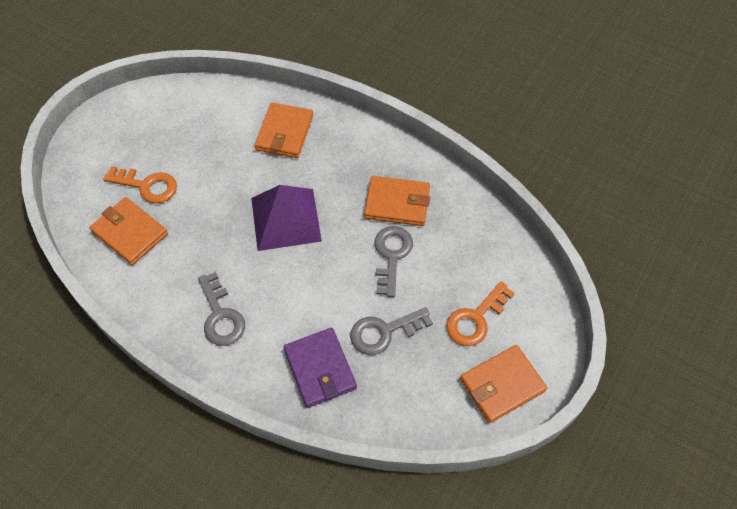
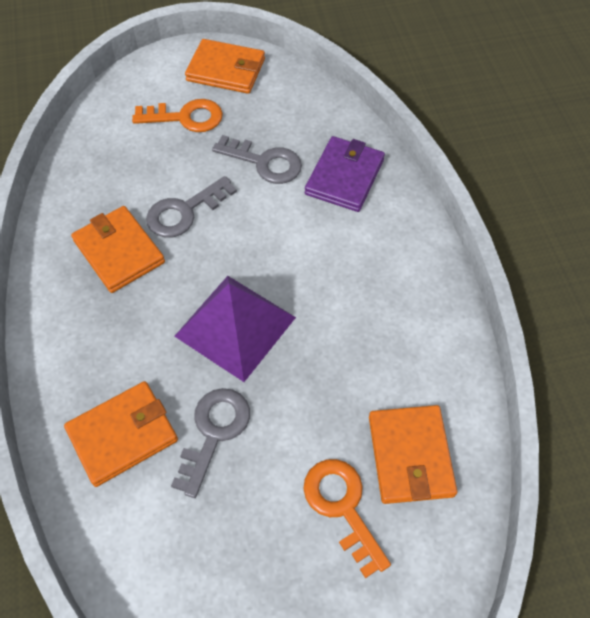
camera: 135 degrees left, 0 degrees up
(220, 316) = (388, 284): grey key -> grey key (214, 432)

